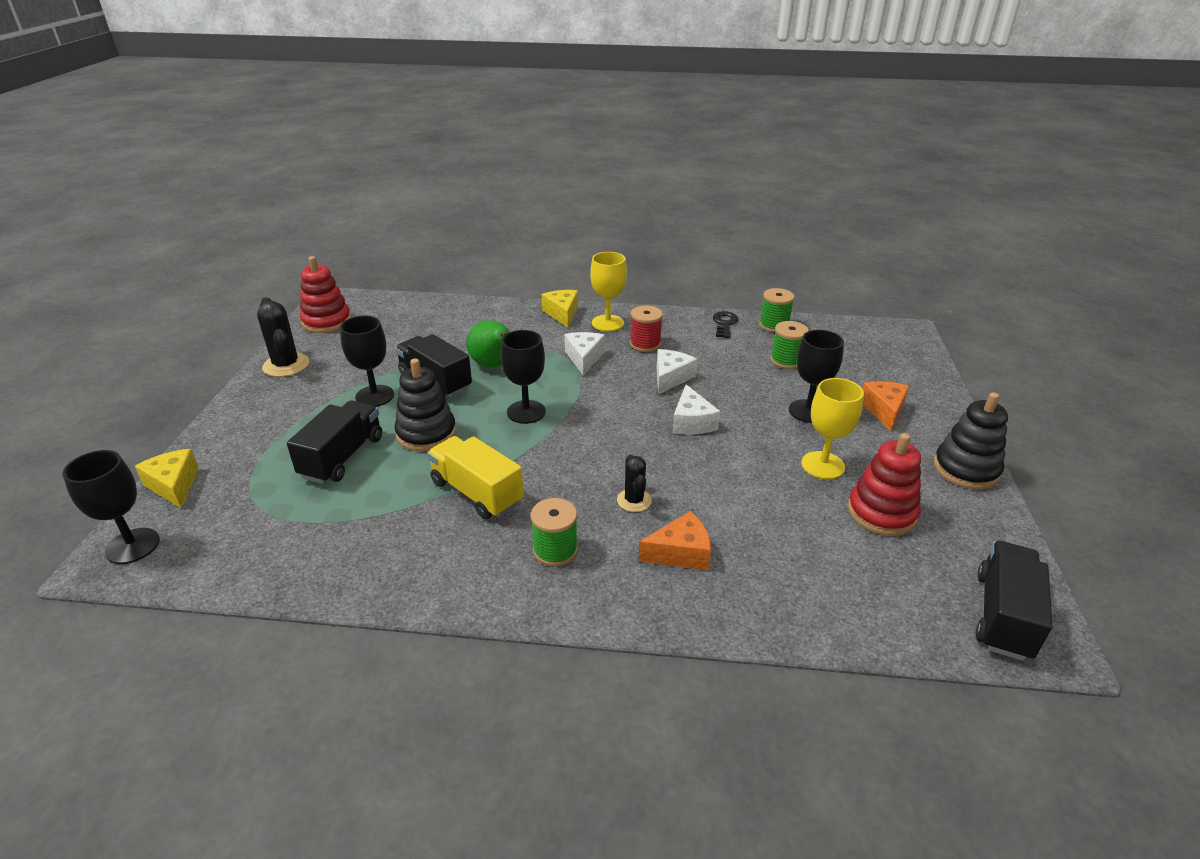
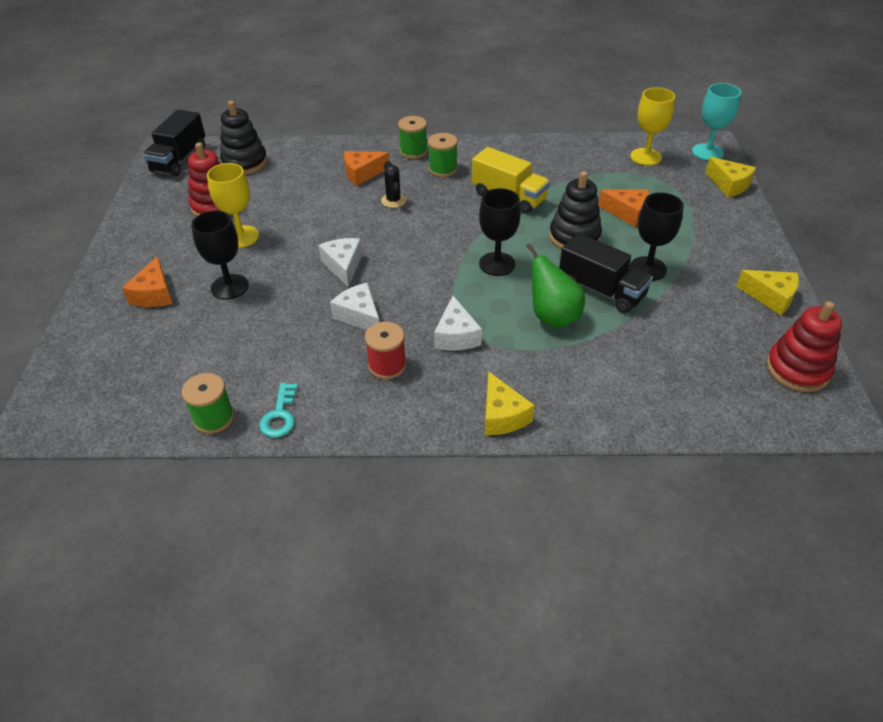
camera: 175 degrees right, 10 degrees up
(133, 546) = (707, 152): black goblet -> turquoise goblet
(286, 365) = (770, 297): black cactus -> yellow cheese
(342, 457) = (627, 213): black truck -> orange cheese
(607, 323) = (437, 401): yellow goblet -> yellow goblet (645, 157)
(670, 378) = (359, 316): white cheese -> white cheese turned 120 degrees clockwise
(724, 323) = (280, 415): black key -> turquoise key
(786, 360) = (223, 353): green spool -> green spool (413, 151)
(966, 469) = (125, 242): black stacking toy -> black stacking toy (245, 162)

